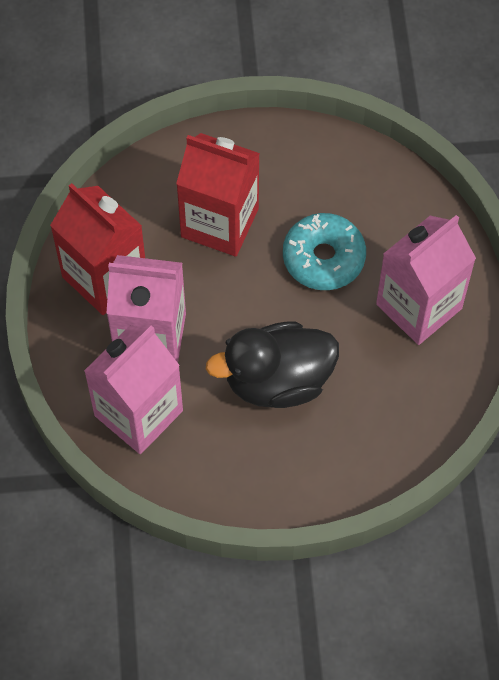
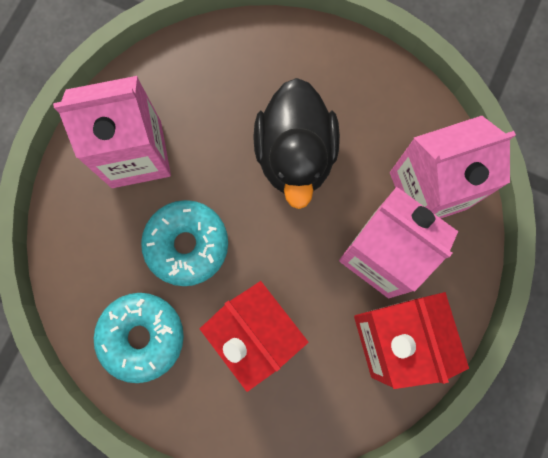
camera: 150 degrees left, 15 degrees up
(277, 380) = (295, 154): black duck -> black duck turned 75 degrees clockwise
(313, 173) = (142, 337): none -> turquoise donut

